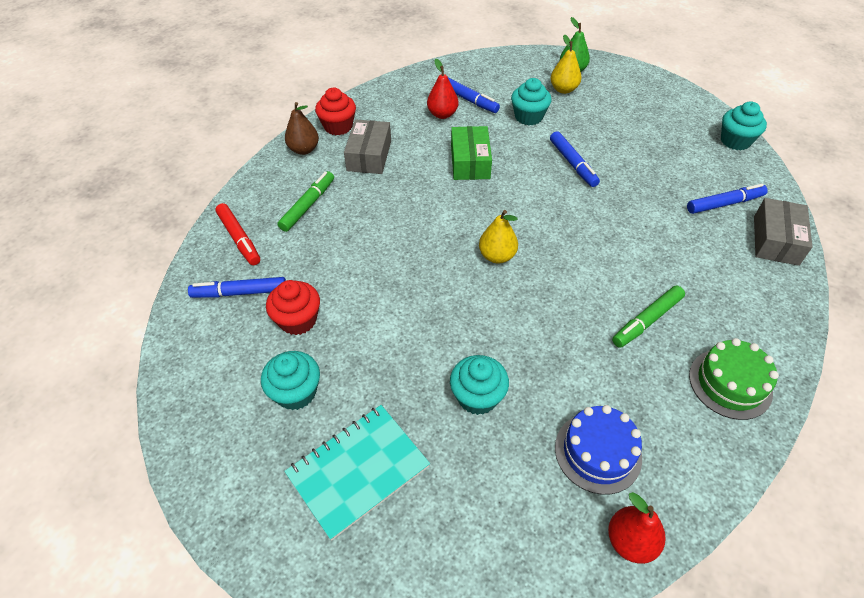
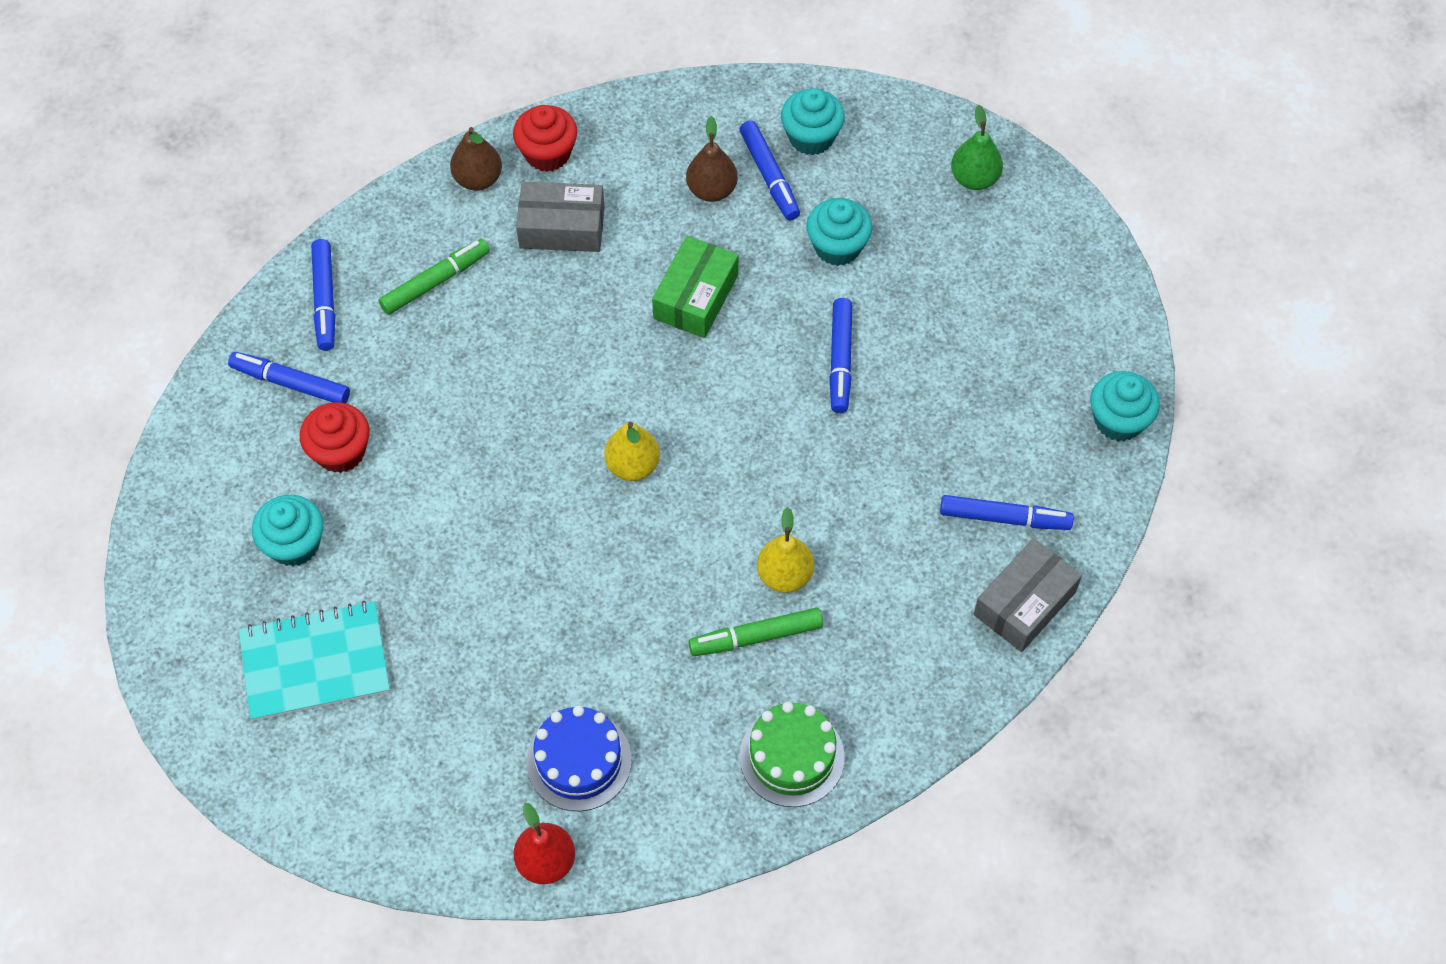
camera: 25 degrees right, 10 degrees up
(239, 238) = (325, 300): red marker -> blue marker
(369, 156) = (562, 227): grey box -> grey box turned 60 degrees clockwise
(442, 114) = (712, 190): red pear -> brown pear
(477, 397) = (489, 640): turquoise cupcake -> turquoise cupcake (811, 137)
(563, 89) = (931, 213): yellow pear -> yellow pear (784, 575)

